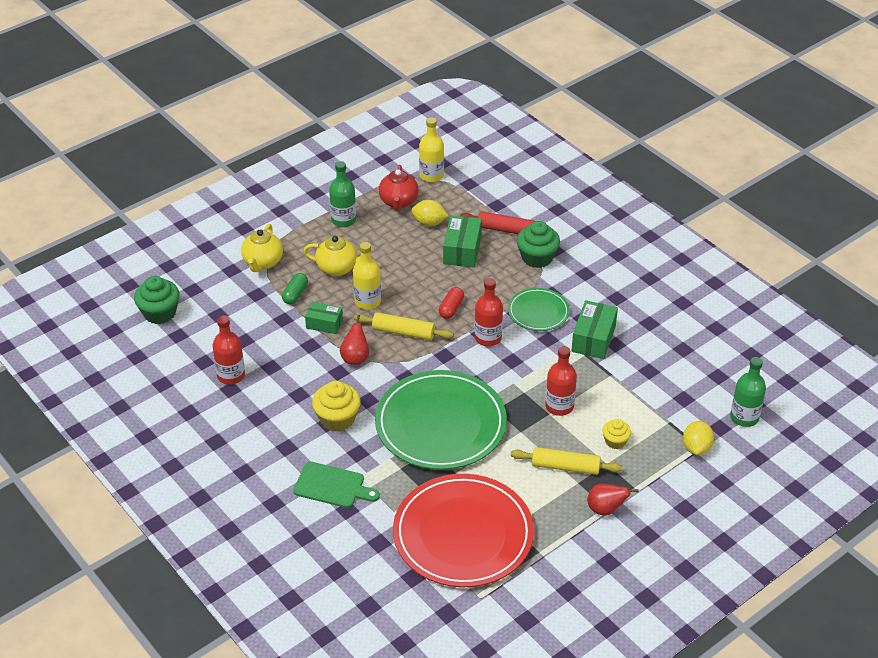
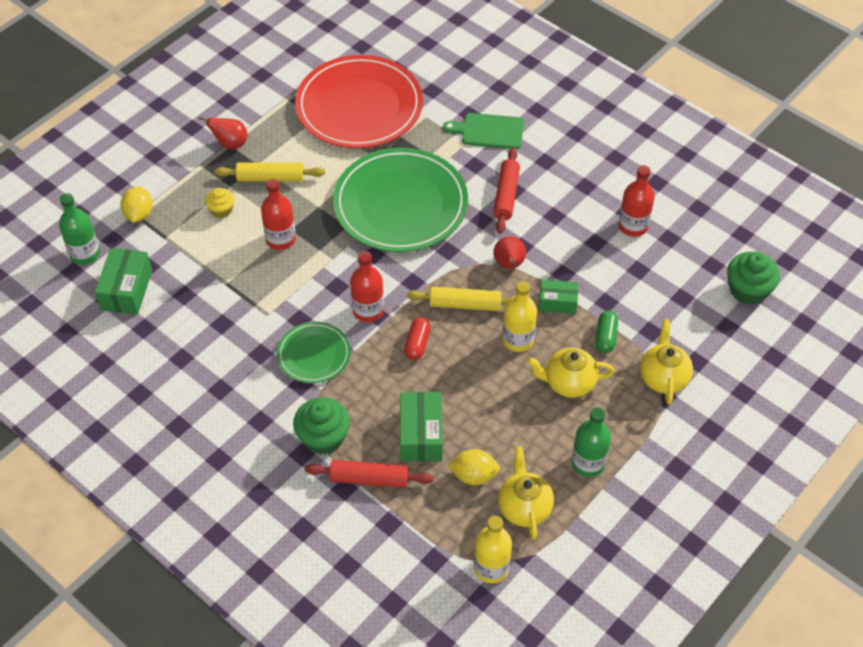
camera: 170 degrees right, 10 degrees up
(337, 418) = (506, 195): yellow cupcake -> red rolling pin
(398, 202) = (524, 507): red teapot -> yellow teapot
(593, 339) = (247, 327): green box -> green box (126, 290)

